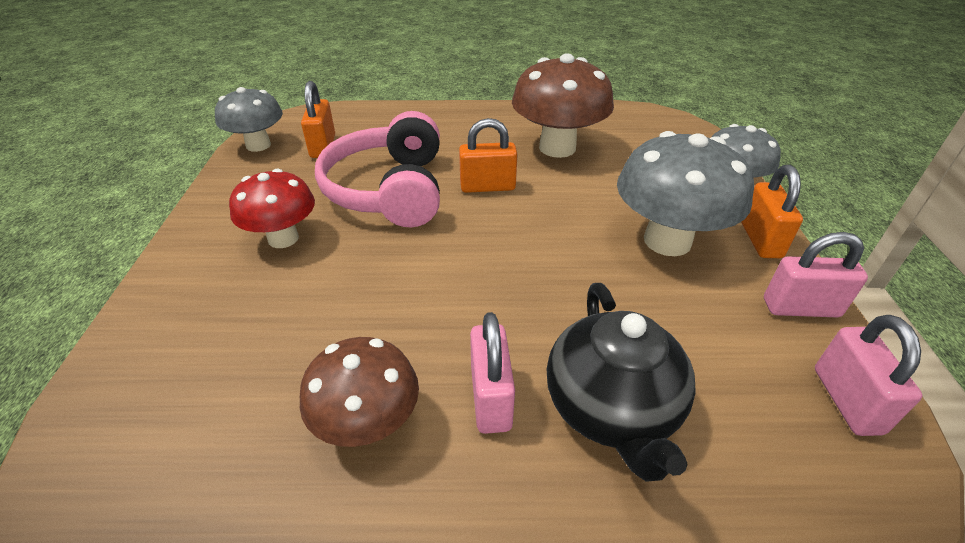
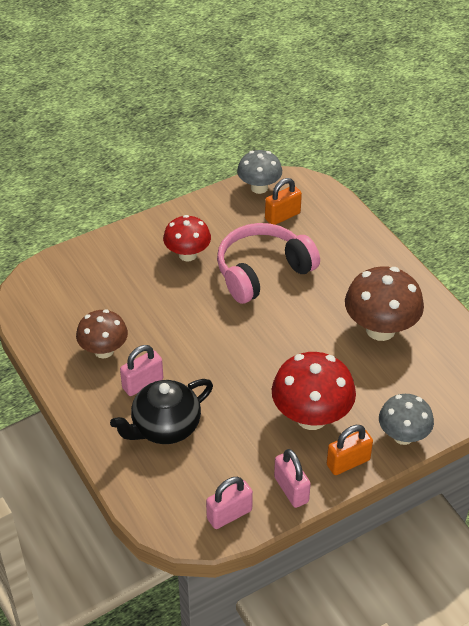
camera: 60 degrees right, 5 degrees up
(487, 187) = (302, 314): orange padlock -> none
(667, 241) = (311, 417): grey mushroom -> red mushroom

